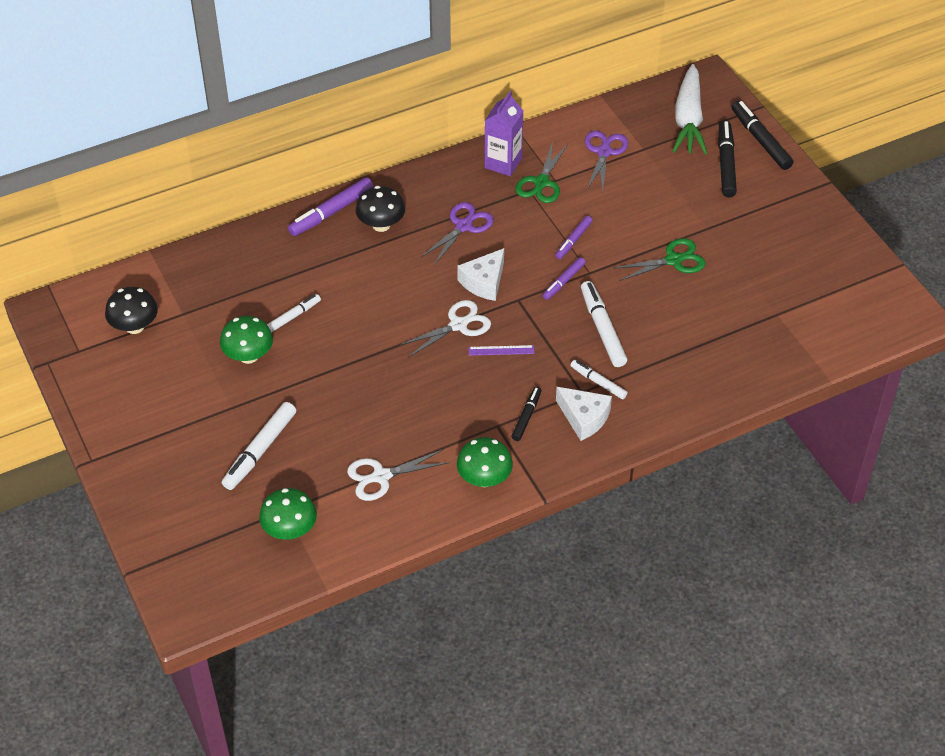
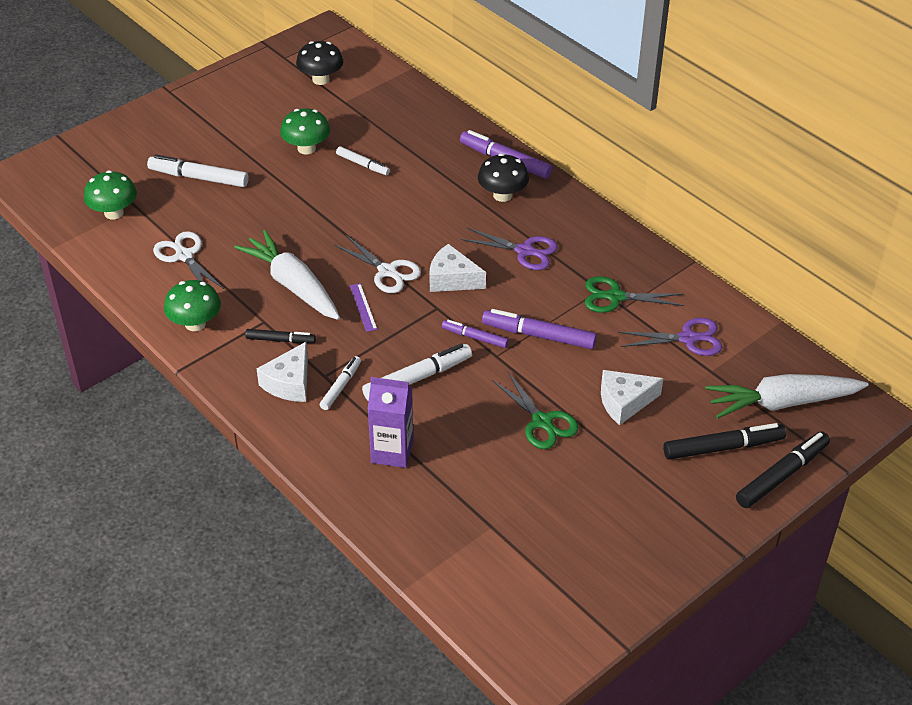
camera: 75 degrees right, 5 degrees down
(454, 397) = (293, 285): none -> white carrot
(503, 163) = (630, 263): purple carton -> purple carton (392, 452)
(573, 240) = (538, 335): purple marker -> purple marker, size x1.66
(664, 207) = (624, 402): none -> white cheese

